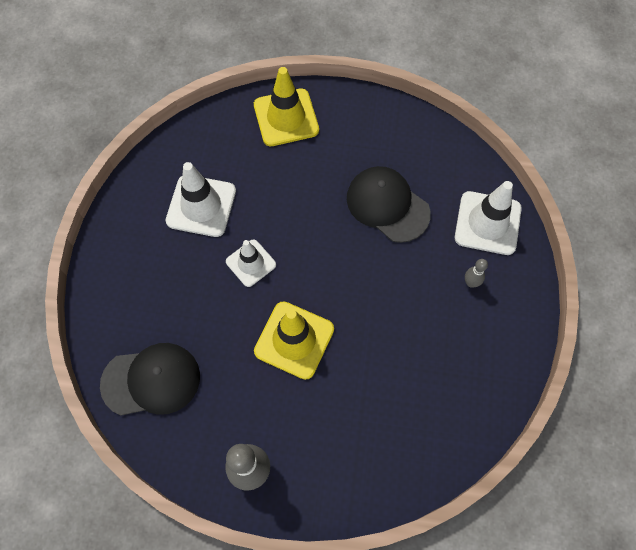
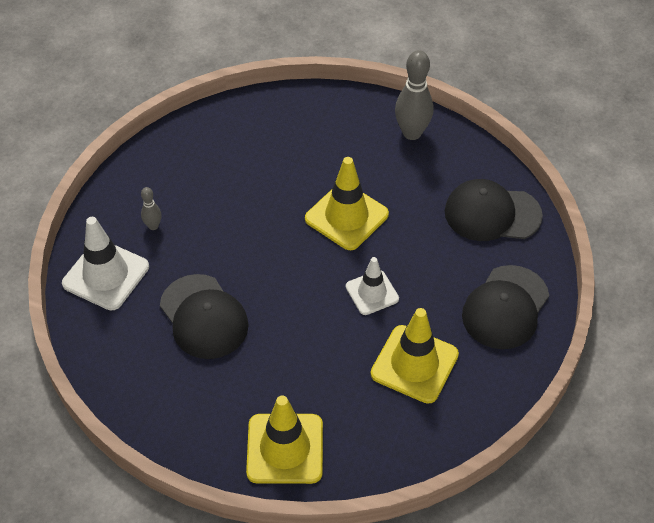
camera: 165 degrees left, 15 degrees down
(129, 277) = (505, 307): none -> black cap
(201, 206) = (414, 364): white traffic cone -> yellow traffic cone

